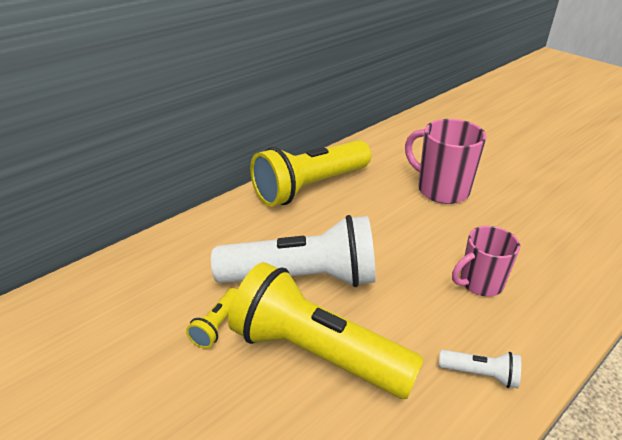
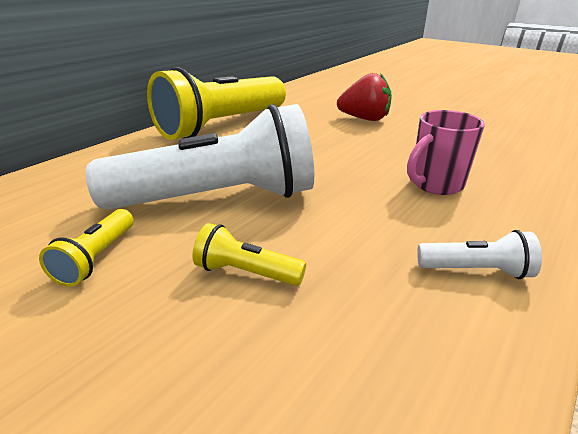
camera: 10 degrees left, 5 degrees down
(316, 352) = (246, 272): yellow flashlight -> yellow flashlight, size x0.40
(441, 190) = (364, 119): pink mug -> red strawberry

